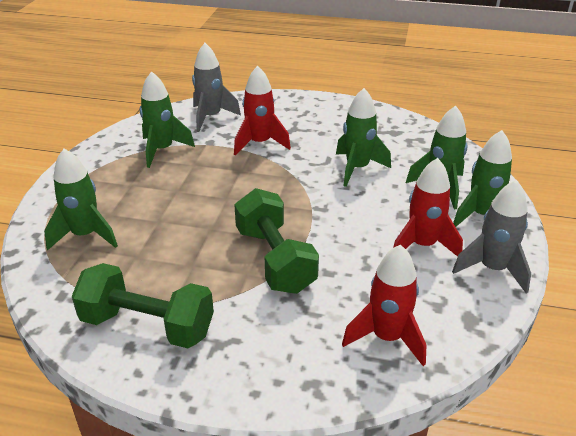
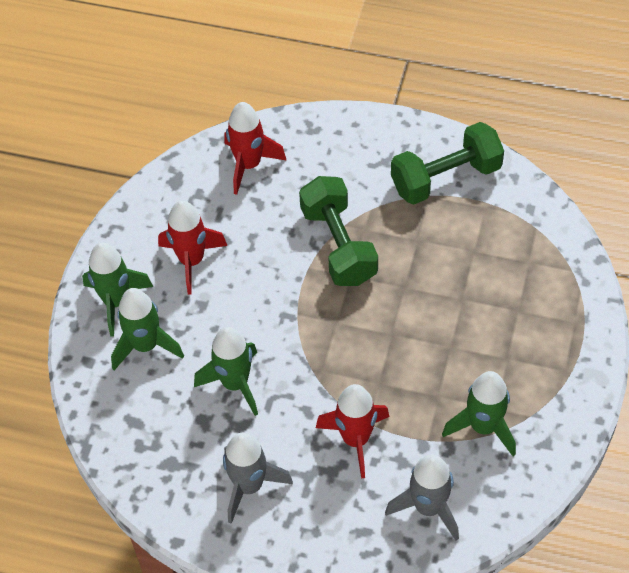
camera: 175 degrees left, 20 degrees up
(85, 235) = (533, 279): green rocket -> none
(148, 325) = (446, 178): green dumbbell -> green dumbbell turned 45 degrees counterclockwise
(492, 269) = (135, 231): grey rocket -> grey rocket (249, 486)

